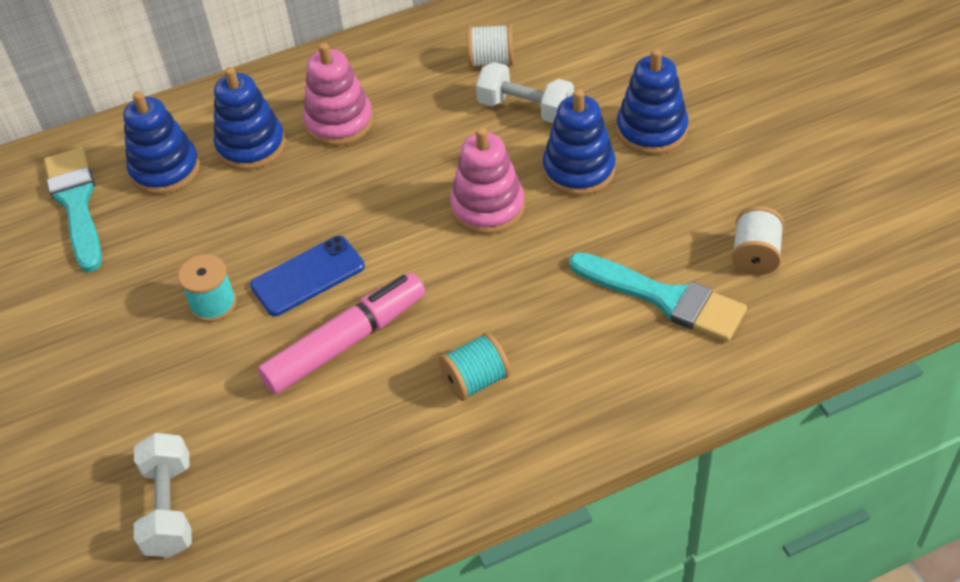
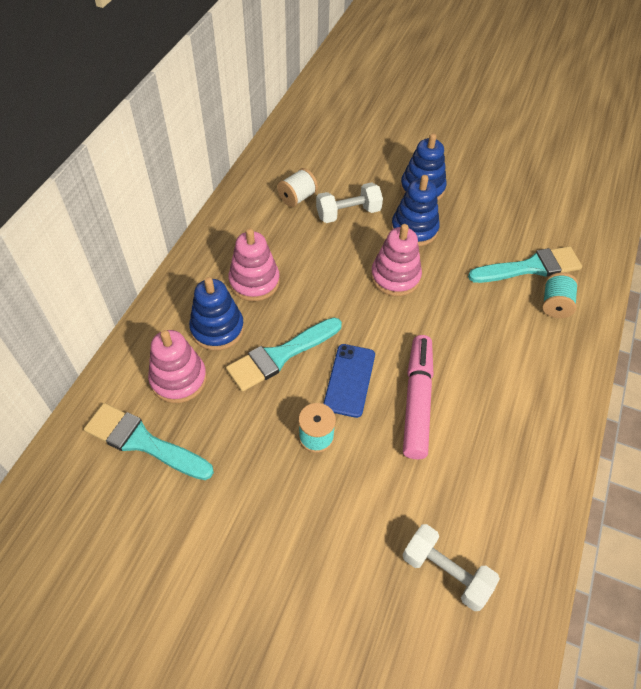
camera: 50 degrees left, 5 degrees up
(165, 169) = (178, 379): blue stacking toy -> pink stacking toy
(275, 209) = (280, 355): none -> turquoise brush
(476, 380) = (503, 370): turquoise spool -> turquoise spool (555, 304)
(755, 256) = (540, 221): white spool -> none

